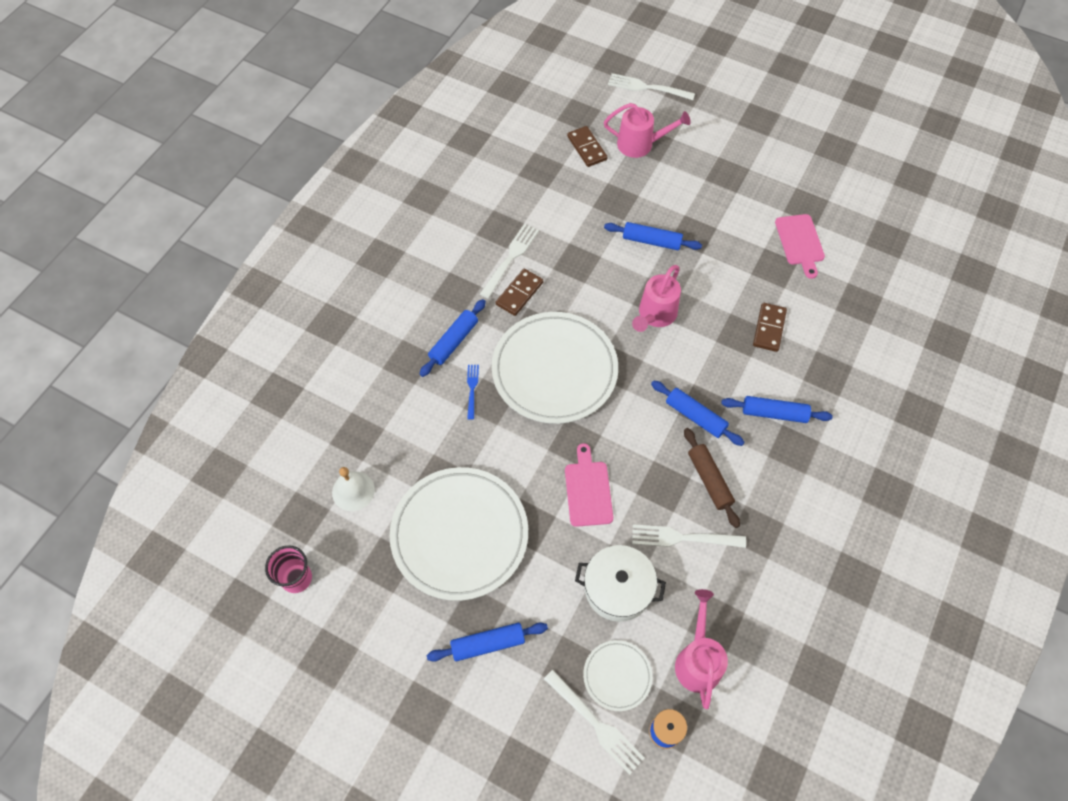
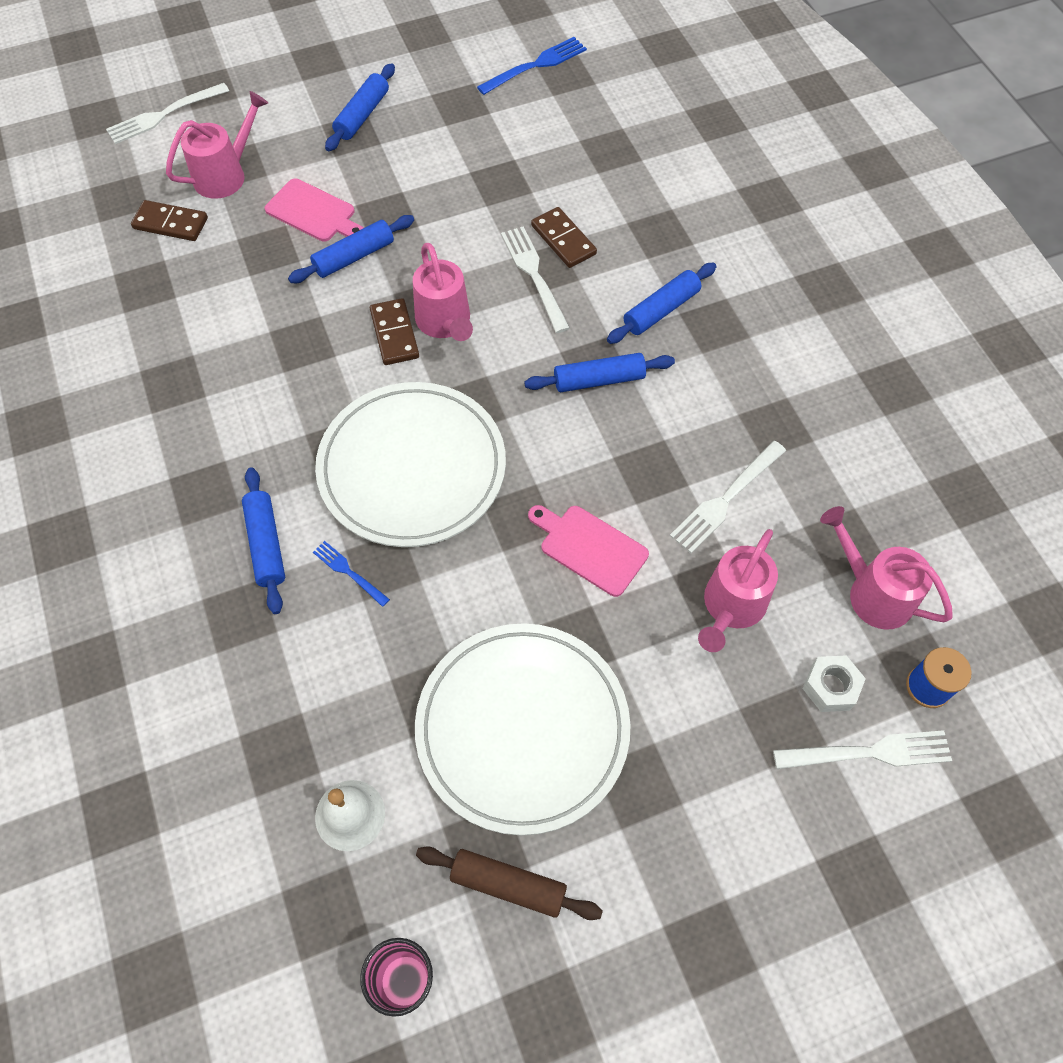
camera: 50 degrees left, 0 degrees up
(488, 644) = (686, 800): blue rolling pin -> blue rolling pin (362, 115)
(510, 258) = (223, 402): white fork -> white fork (534, 275)
(519, 293) = (278, 428): brown domino -> brown domino (394, 334)
(617, 676) = (830, 687): white plate -> white nut
(618, 588) = (731, 608): white pot -> pink watering can
(709, 480) = (682, 424): brown rolling pin -> brown rolling pin (508, 885)
(800, 242) = (495, 140): pink cutting board -> pink cutting board (313, 212)
(877, 219) = (535, 65): none -> blue fork

